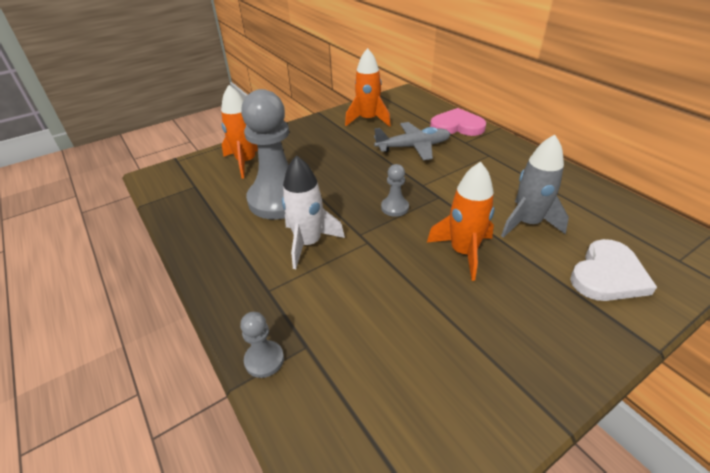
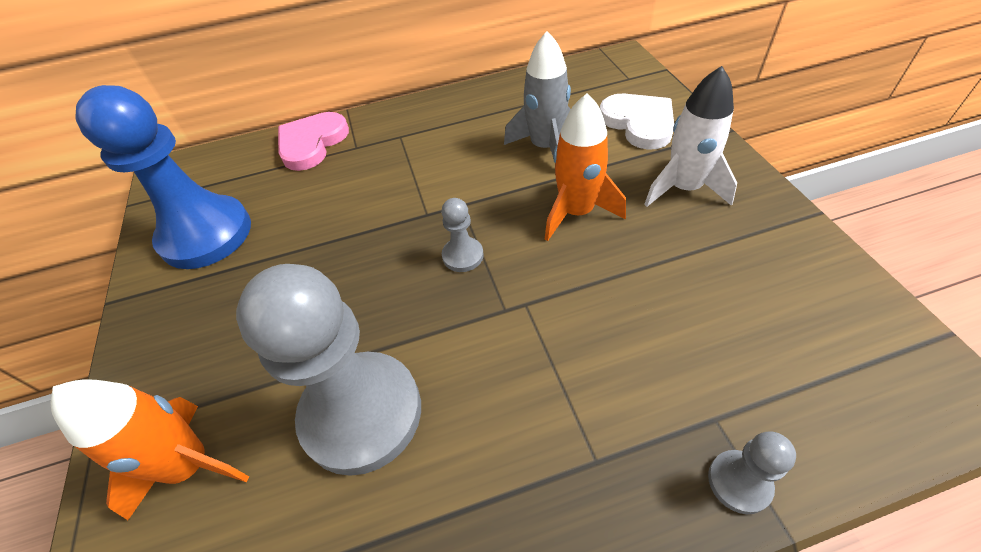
camera: 70 degrees left, 10 degrees up
(308, 243) = (501, 382): white rocket -> white rocket (684, 188)
(368, 120) = (206, 234): orange rocket -> blue pawn
(413, 147) = (329, 200): grey plane -> none

